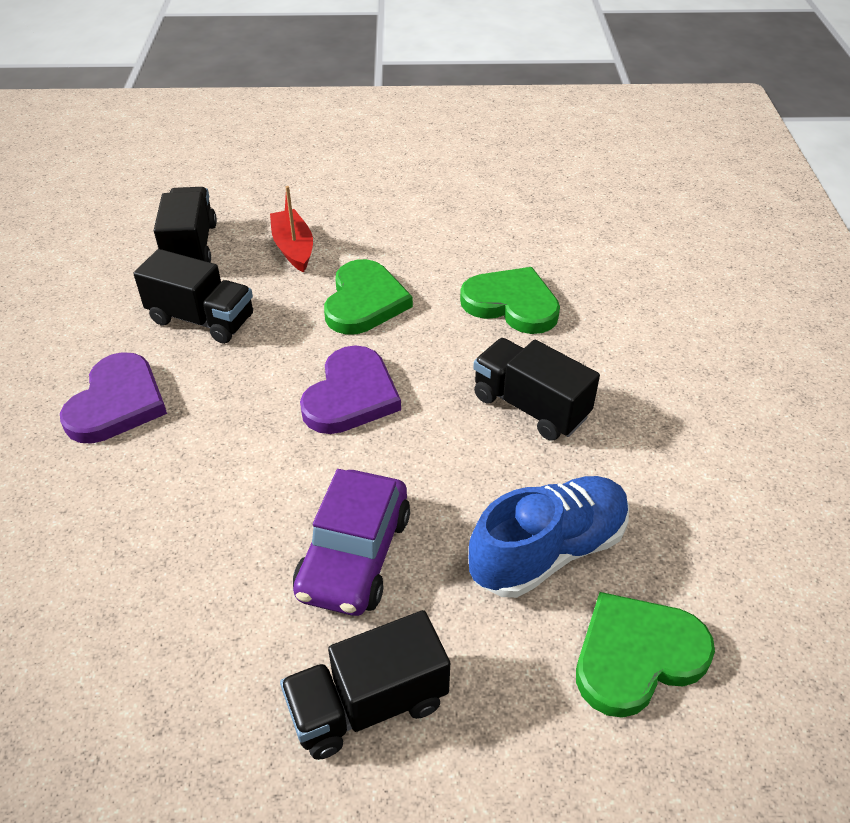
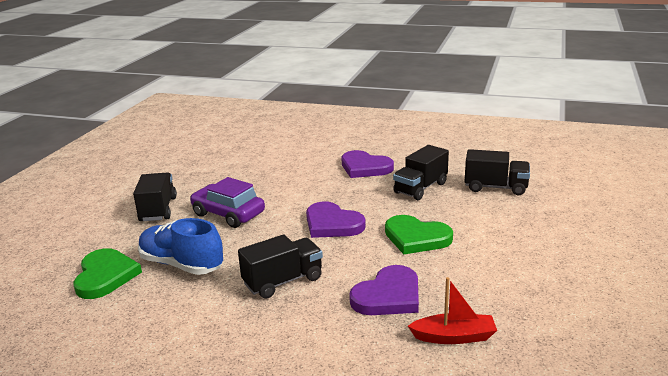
camera: 110 degrees right, 20 degrees down
(293, 248) = (485, 219): red boat -> red boat (454, 337)
(511, 304) = (388, 296): green heart -> purple heart
(548, 551) = (181, 264): blue shoe -> blue shoe turned 135 degrees clockwise

